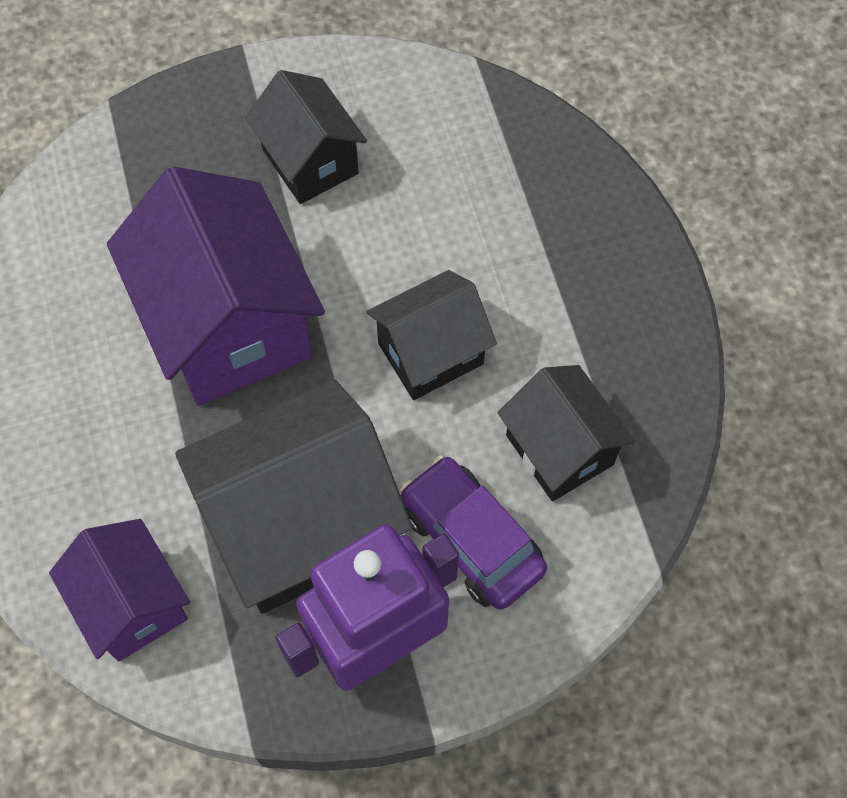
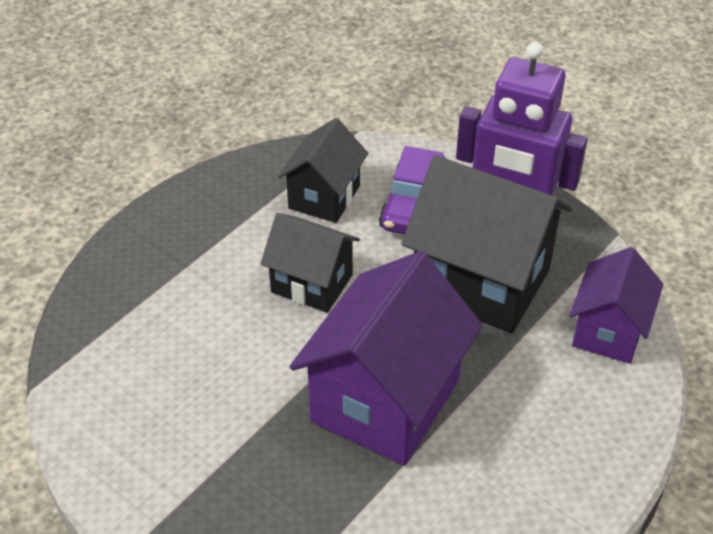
camera: 125 degrees left, 20 degrees down
(310, 161) = (207, 436): black house -> none

